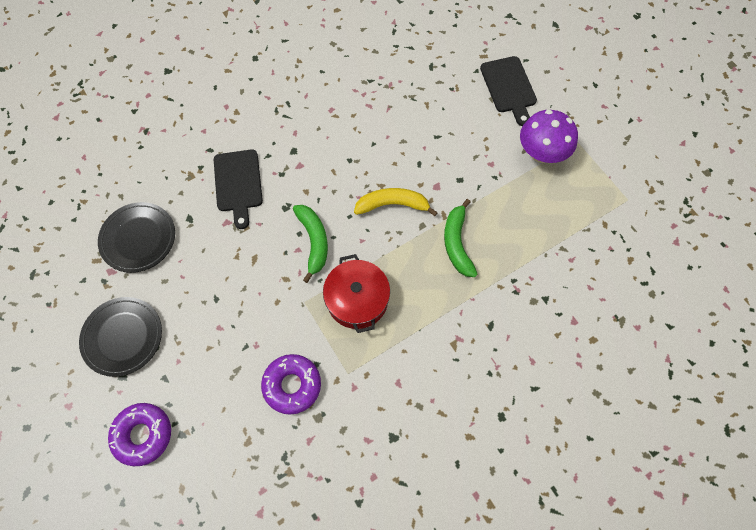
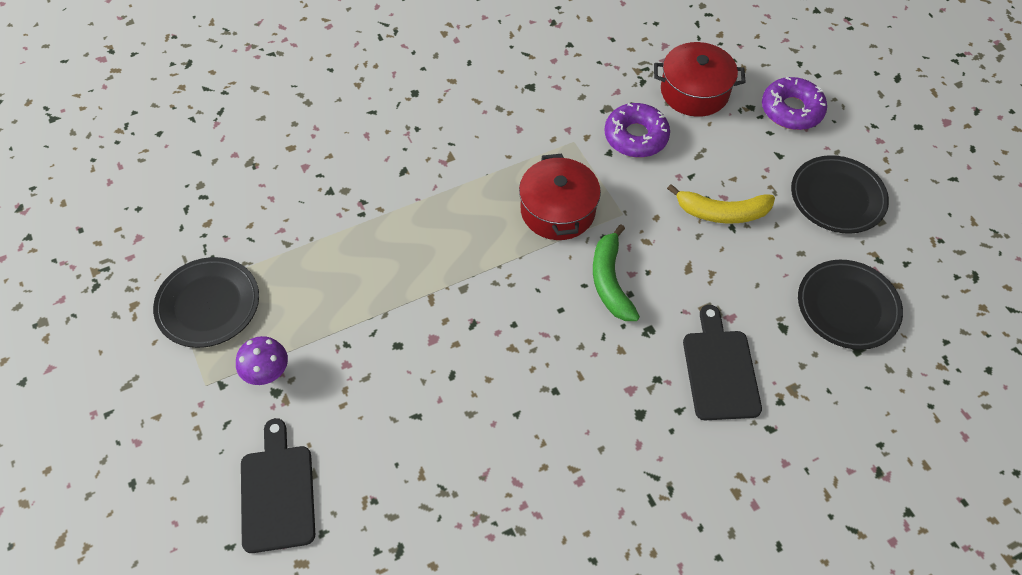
camera: 175 degrees left, 10 degrees down
(234, 449) = (694, 91): none -> red pot
(392, 205) = (499, 319): yellow banana -> yellow banana (722, 212)
(457, 243) = (421, 262): green banana -> none
(541, 153) = (267, 373): purple mushroom -> purple mushroom, size x0.61
(600, 195) = (208, 305): none -> black plate

